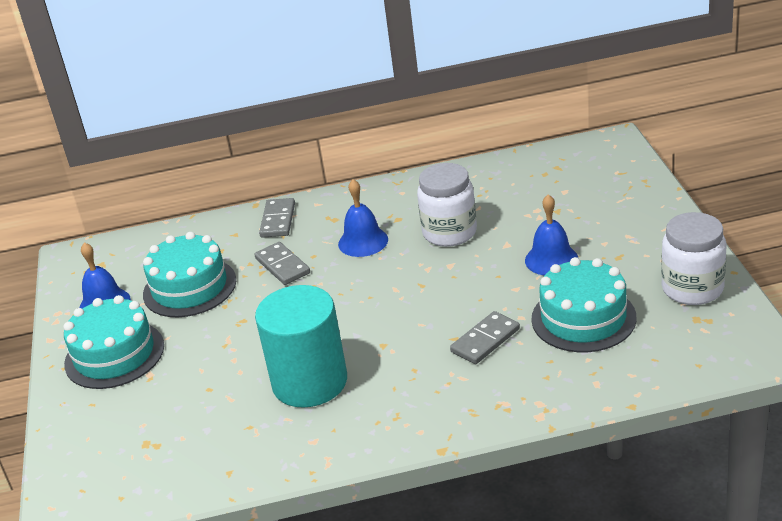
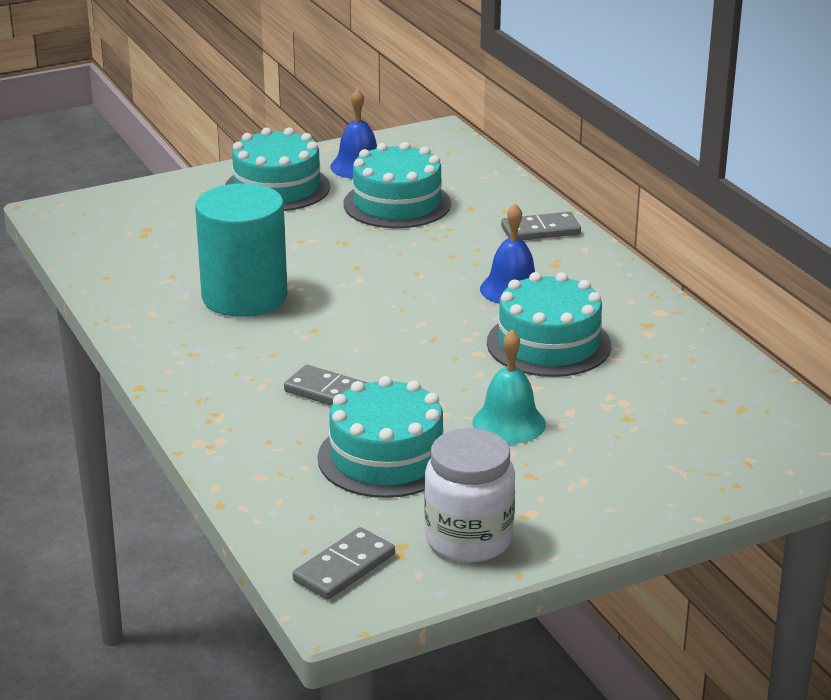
camera: 70 degrees right, 5 degrees down
(282, 266) = (449, 248): grey domino -> grey domino (344, 568)
(449, 233) = (548, 344): white jar -> turquoise cake
(551, 259) = (509, 423): blue bell -> turquoise bell

